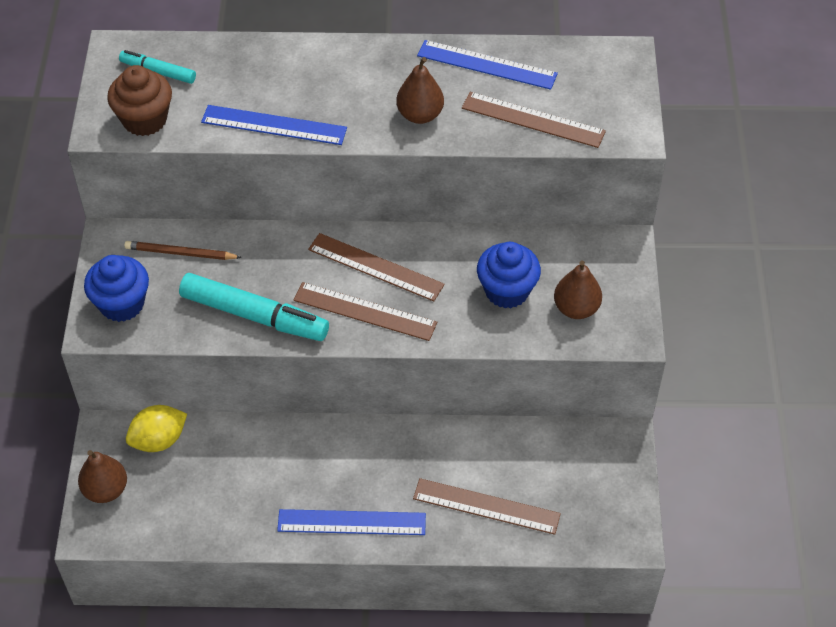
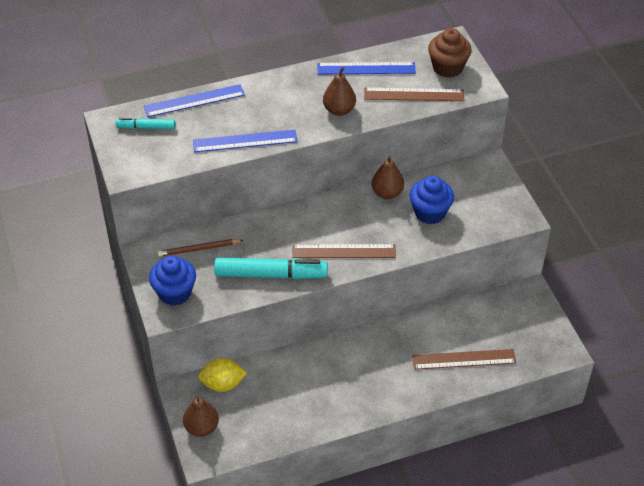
camera: 20 degrees left, 5 degrees down
(144, 120) = (153, 160): brown cupcake -> brown cupcake (447, 67)
(159, 440) = (223, 384): yellow lemon -> yellow lemon turned 45 degrees clockwise
(351, 522) = (381, 396): blue ruler -> blue ruler (194, 101)
(375, 267) = (336, 221): brown ruler -> none
(576, 308) = (479, 211): brown pear -> brown pear (387, 193)

